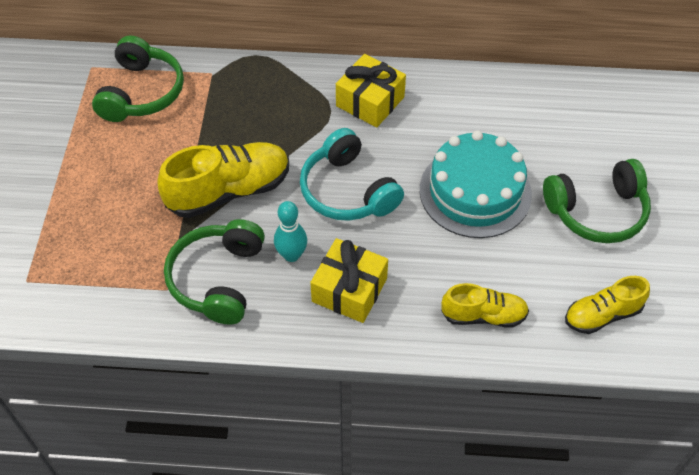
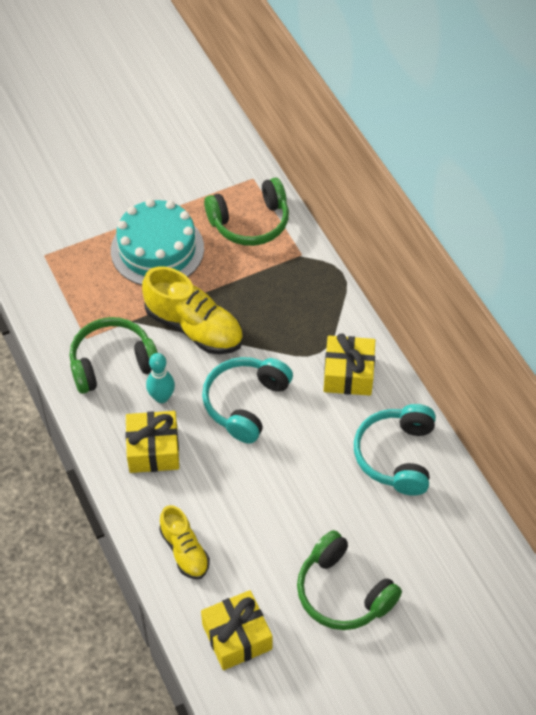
camera: 60 degrees right, 0 degrees up
(475, 191) = (304, 492): turquoise cake -> turquoise cake (157, 249)
(479, 109) = (396, 456): none -> turquoise headphones
(602, 315) = (237, 637): yellow shoe -> yellow gift

